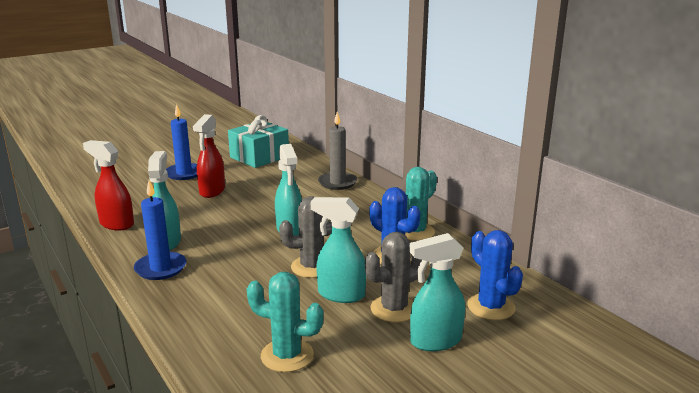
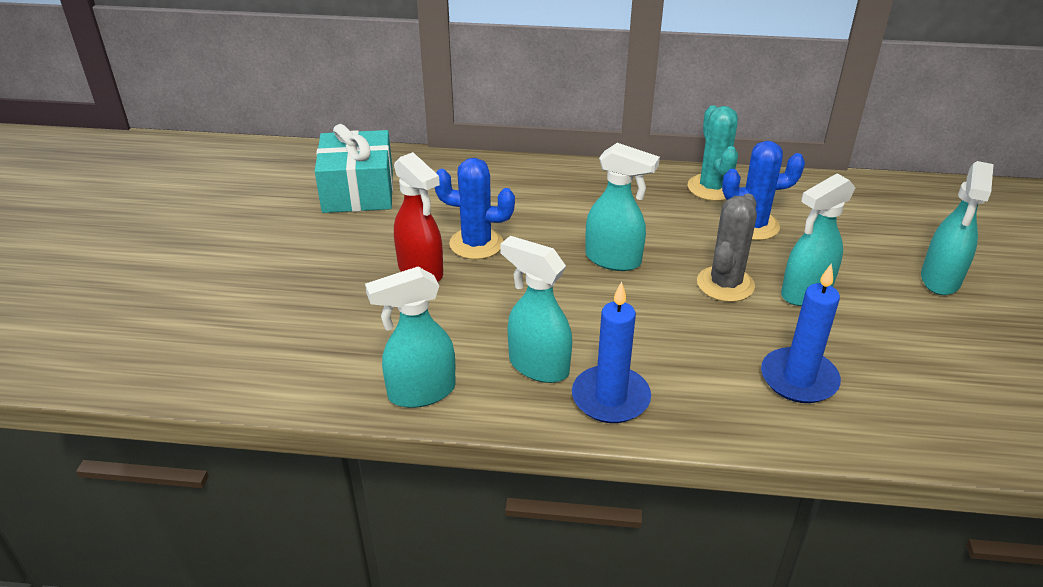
camera: 50 degrees left, 15 degrees up
(116, 224) = (420, 392): red spray bottle -> turquoise spray bottle
(184, 173) = (321, 270): blue candle -> blue candle (799, 379)
(287, 355) = (902, 379): turquoise cactus -> none
(337, 183) = (525, 175): grey candle -> none
(394, 309) = (862, 274): grey cactus -> none
(491, 307) = (903, 222): blue cactus -> blue cactus (476, 244)

